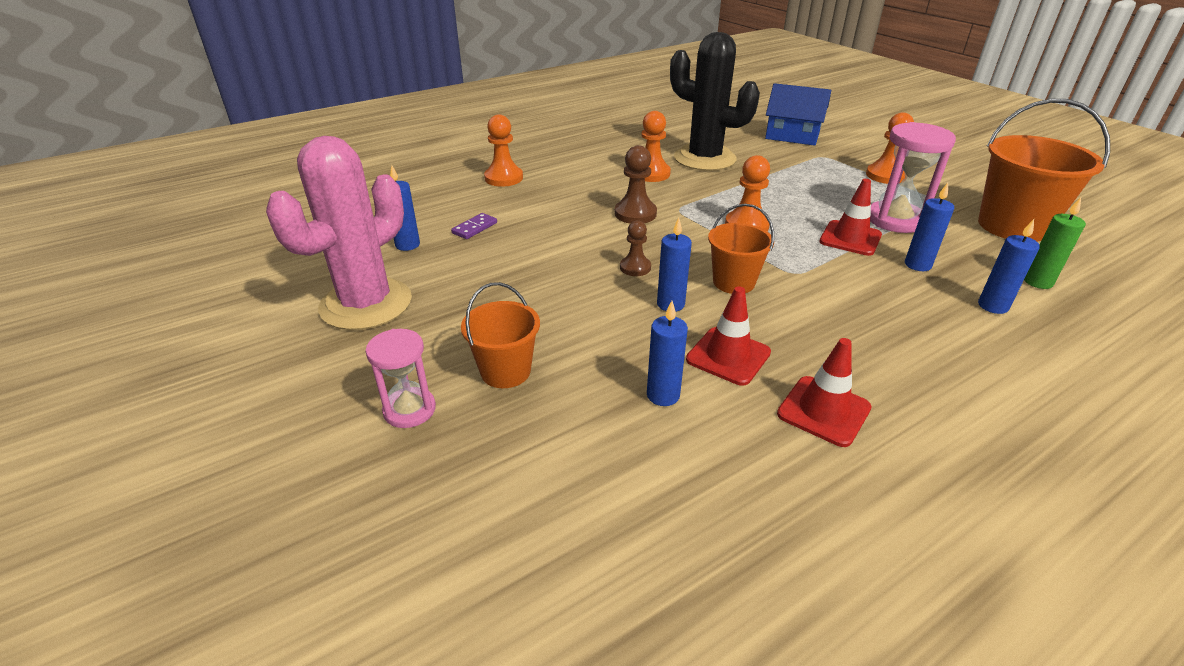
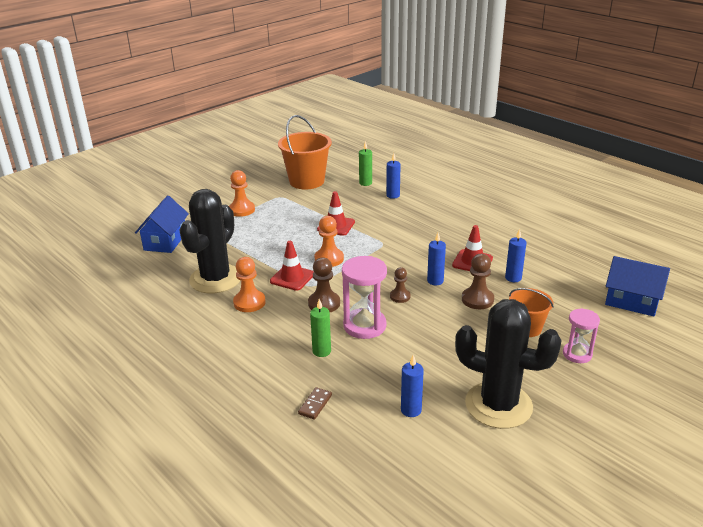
camera: 100 degrees left, 5 degrees down
(366, 304) = (498, 405): pink cactus -> black cactus
(457, 196) = (315, 404): none -> brown domino
(475, 228) = (371, 379): purple domino -> none
(503, 178) = (269, 384): orange pawn -> none
(522, 569) = (632, 301): none -> blue house
(540, 205) = (321, 351): none -> green candle
(604, 336) = (477, 299): none -> brown pawn
(733, 282) = (402, 262): orange bucket -> none
(823, 411) = (497, 239): red traffic cone -> red traffic cone (292, 278)
(895, 220) = (308, 211): pink hourglass -> pink hourglass (364, 326)
(917, 265) = (360, 209): blue candle -> none

